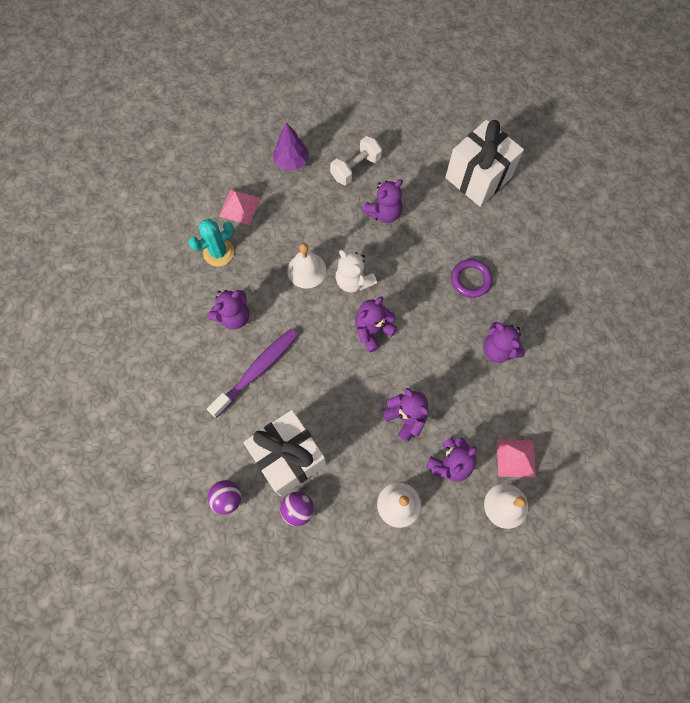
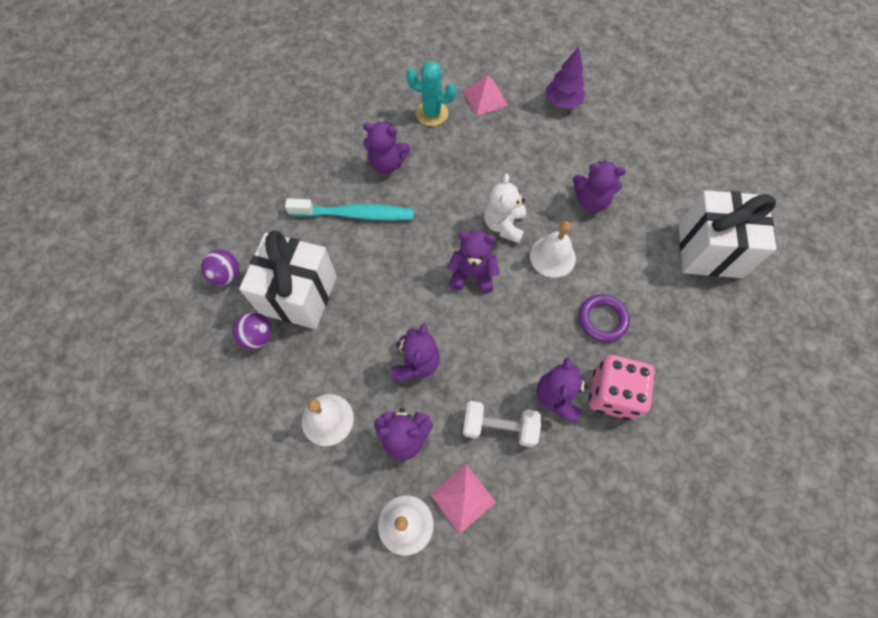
camera: 50 degrees right, 5 degrees down
(257, 371) = (355, 214): purple toothbrush -> turquoise toothbrush
(306, 270) = (478, 183): white bell -> white bell (552, 256)
(355, 168) = (608, 149): white dumbbell -> white dumbbell (499, 427)
(522, 316) = (613, 394): none -> pink dice

